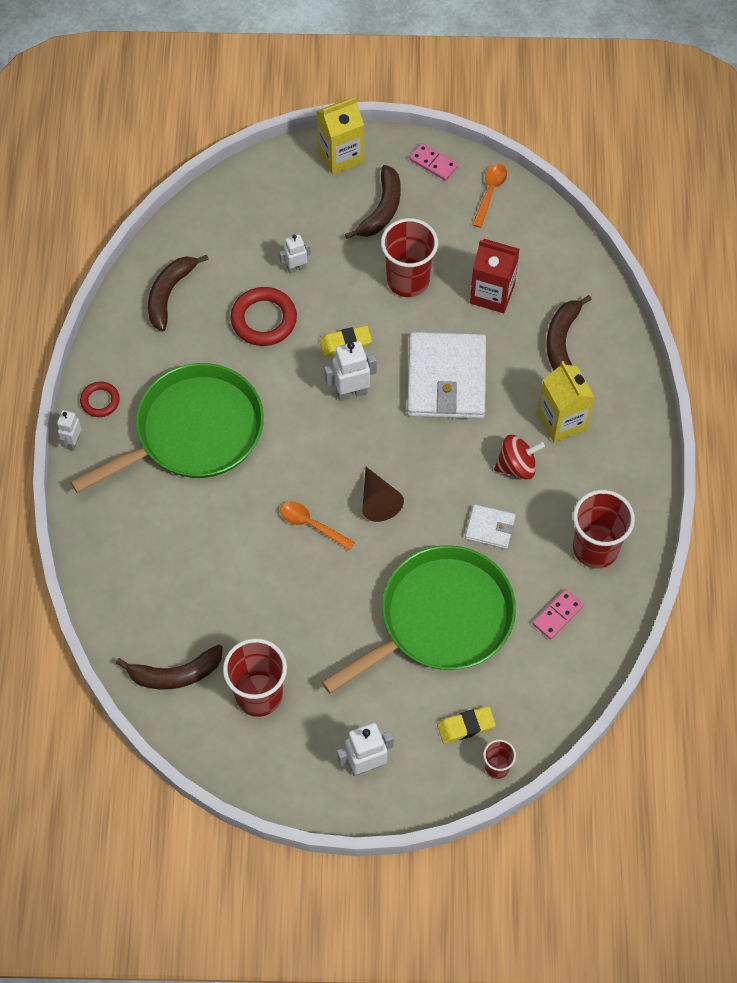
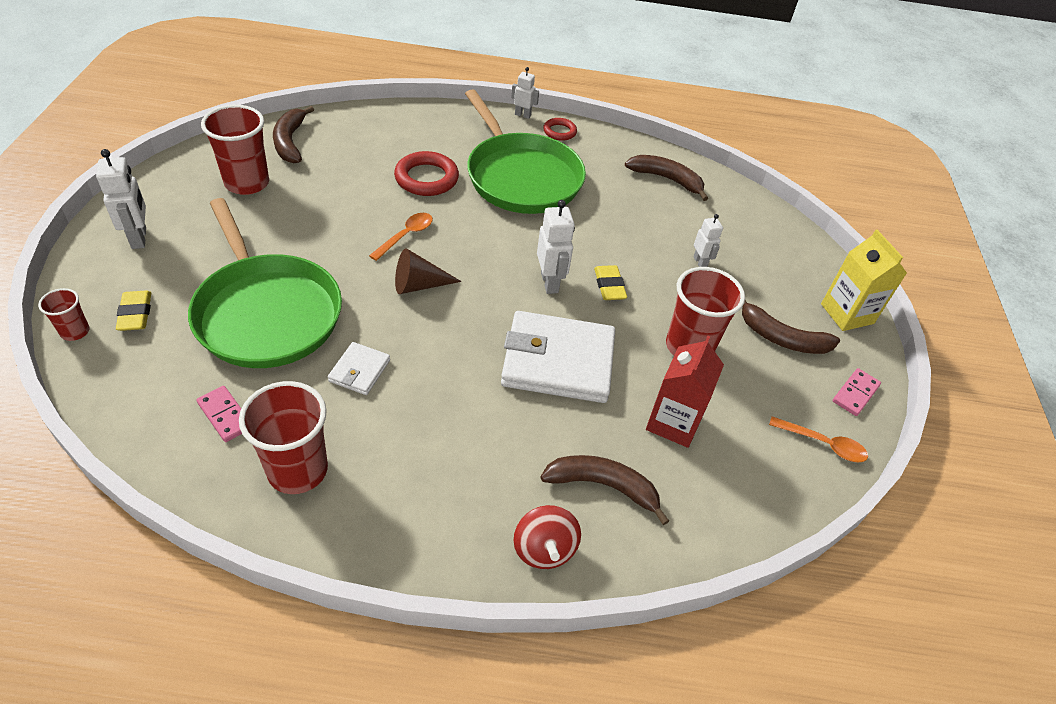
camera: 90 degrees right, 15 degrees down
(264, 319) = (639, 233): red ring -> red ring (426, 178)
(517, 466) = (432, 408): red spinning top -> red spinning top (544, 549)
(562, 421) = (486, 465): yellow carton -> none

